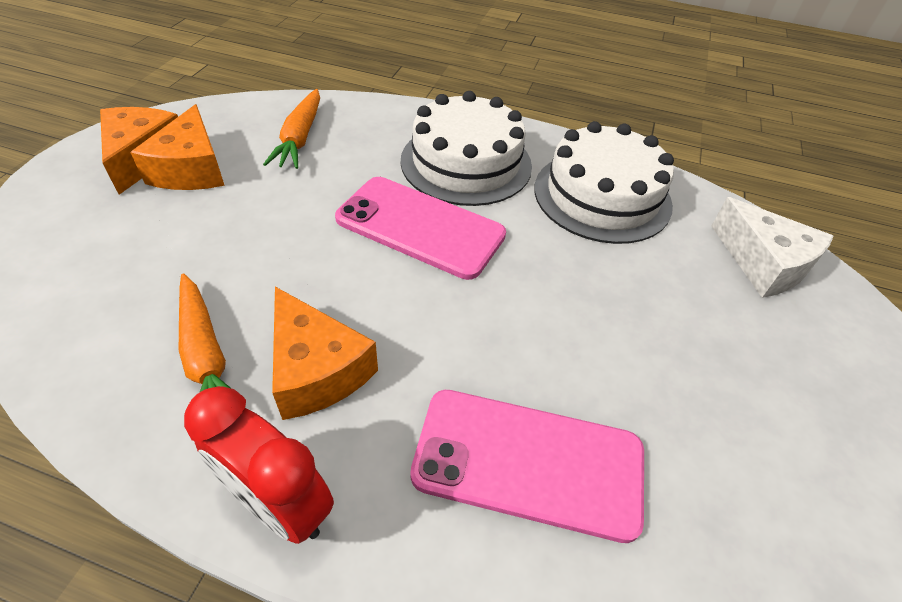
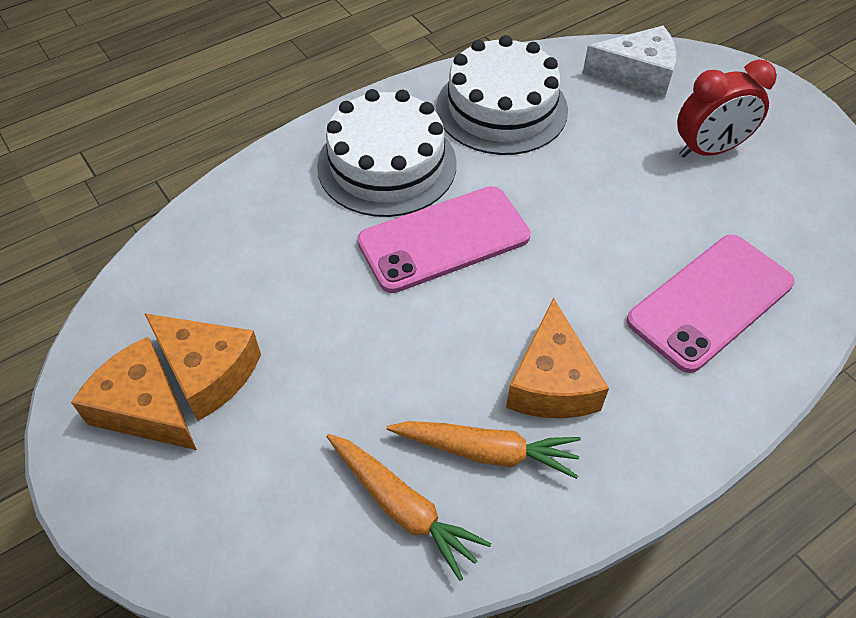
camera: 50 degrees left, 5 degrees up
(279, 504) = (658, 456): red clock -> red clock (709, 150)
(300, 138) = (236, 263): orange carrot -> orange carrot (402, 507)
(316, 369) = (551, 382): orange cheese -> orange cheese turned 90 degrees clockwise

